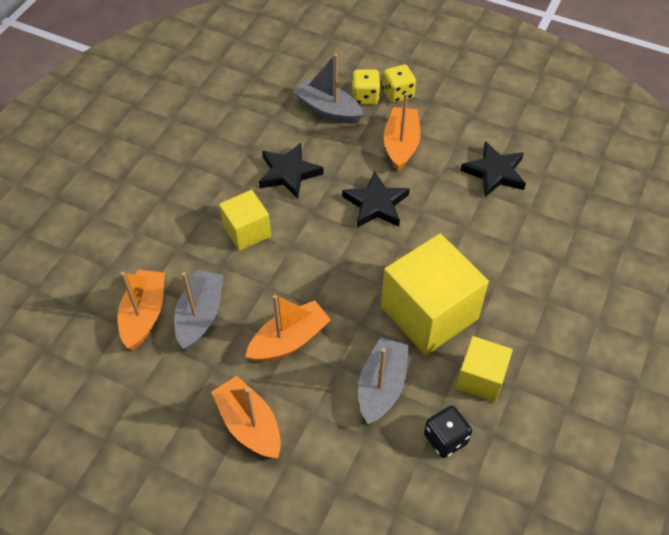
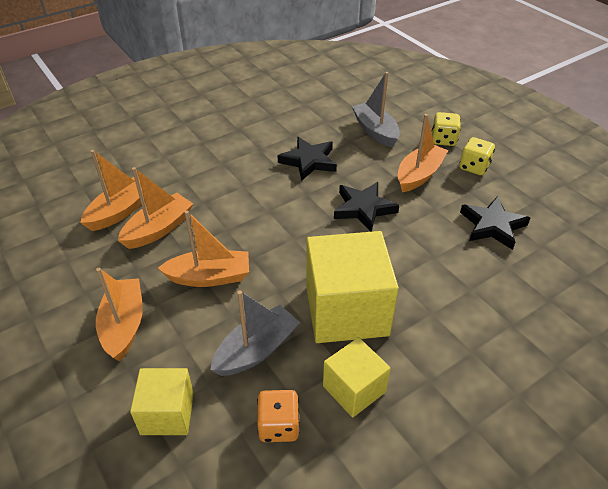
camera: 30 degrees right, 10 degrees down
(200, 315) = (159, 229): grey boat -> orange boat
(247, 231) = (243, 187): yellow cube -> yellow cube (167, 413)
(365, 97) = (413, 133): yellow dice -> yellow dice (474, 167)
(445, 439) = (278, 426): black dice -> orange dice

